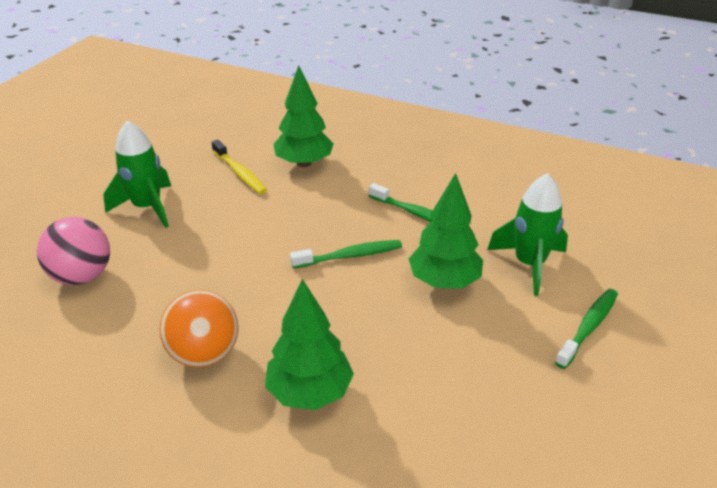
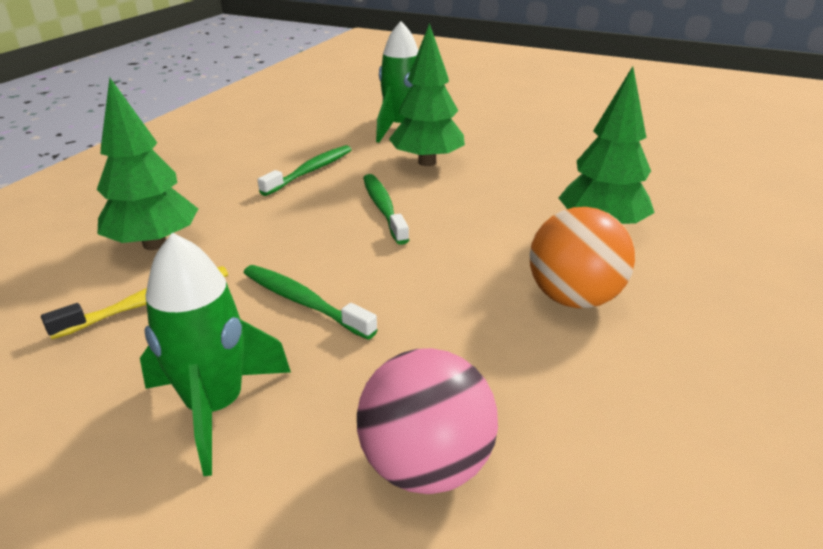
camera: 90 degrees left, 5 degrees down
(588, 327) = (479, 115): green toothbrush -> green toothbrush (303, 302)

